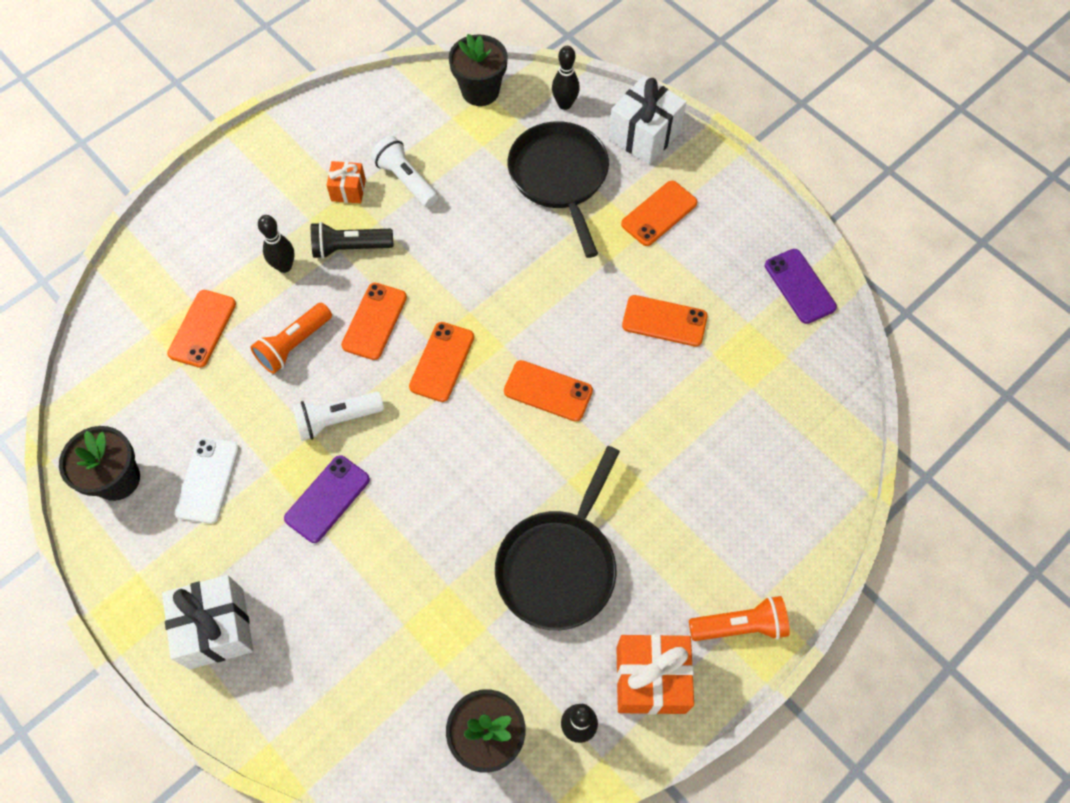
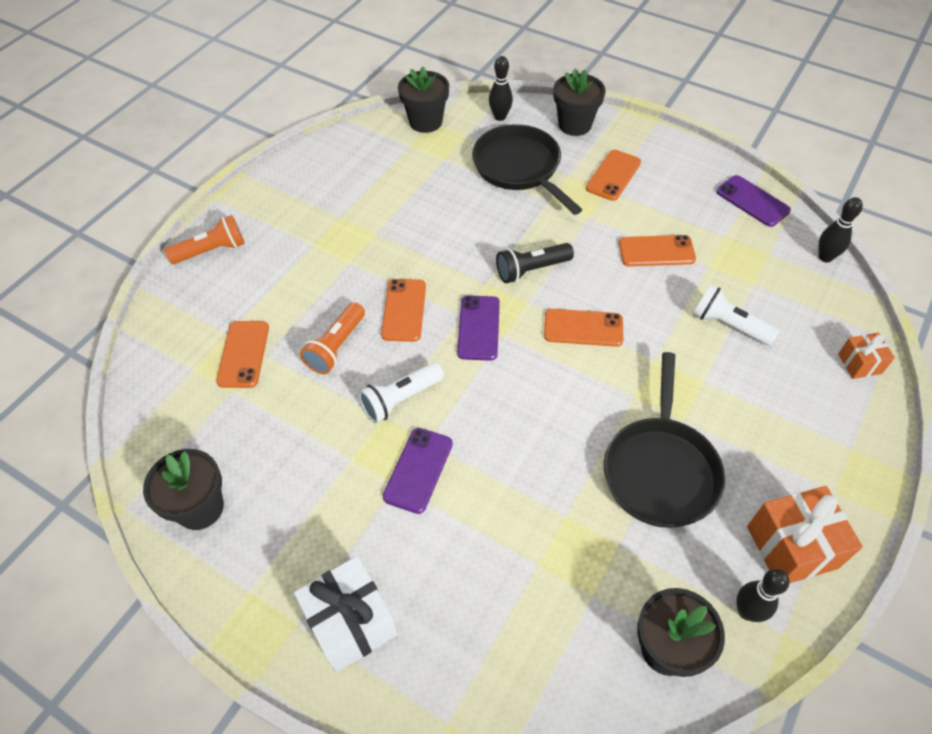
camera: 15 degrees left, 10 degrees down
(207, 480) = (293, 484): white phone -> none
(284, 266) = (304, 286): black bowling pin -> black bowling pin (825, 257)
(348, 190) = (340, 215): orange gift -> orange gift (859, 363)
(350, 248) = (358, 258): black flashlight -> black flashlight (531, 270)
(406, 180) = (388, 197): white flashlight -> white flashlight (728, 325)
(442, 362) = (478, 328): orange phone -> purple phone
(644, 135) = (574, 125): white gift -> black flower pot
(740, 626) = (845, 476): orange flashlight -> orange flashlight (212, 251)

